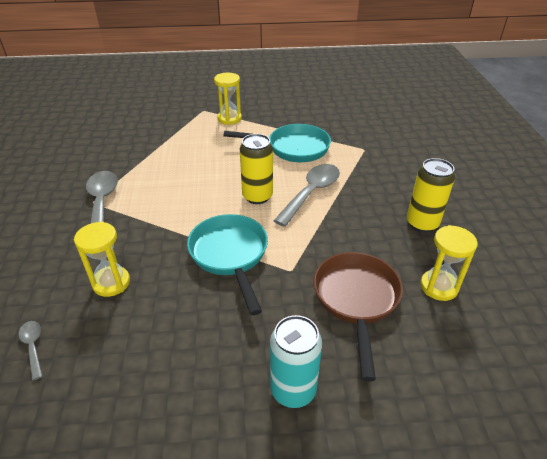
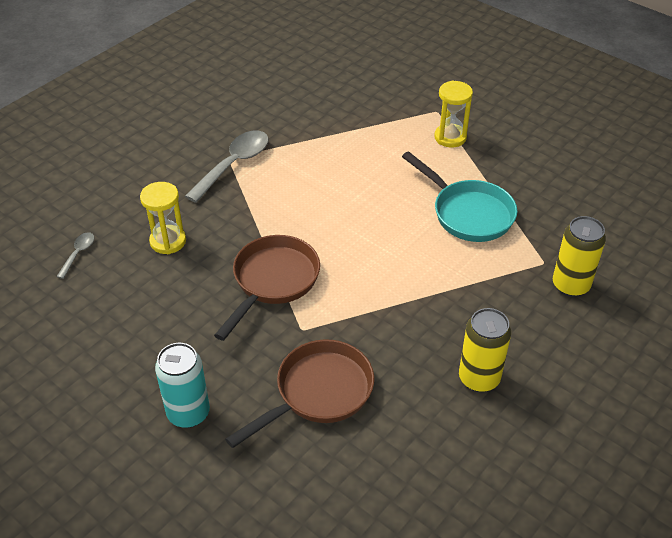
camera: 45 degrees right, 5 degrees up
(230, 255) = (273, 281): turquoise pan -> brown pan
(257, 196) = (364, 243): yellow can -> yellow can (570, 285)
(311, 193) = (417, 273): grey spoon -> none
(439, 287) = (402, 439): yellow hourglass -> none

